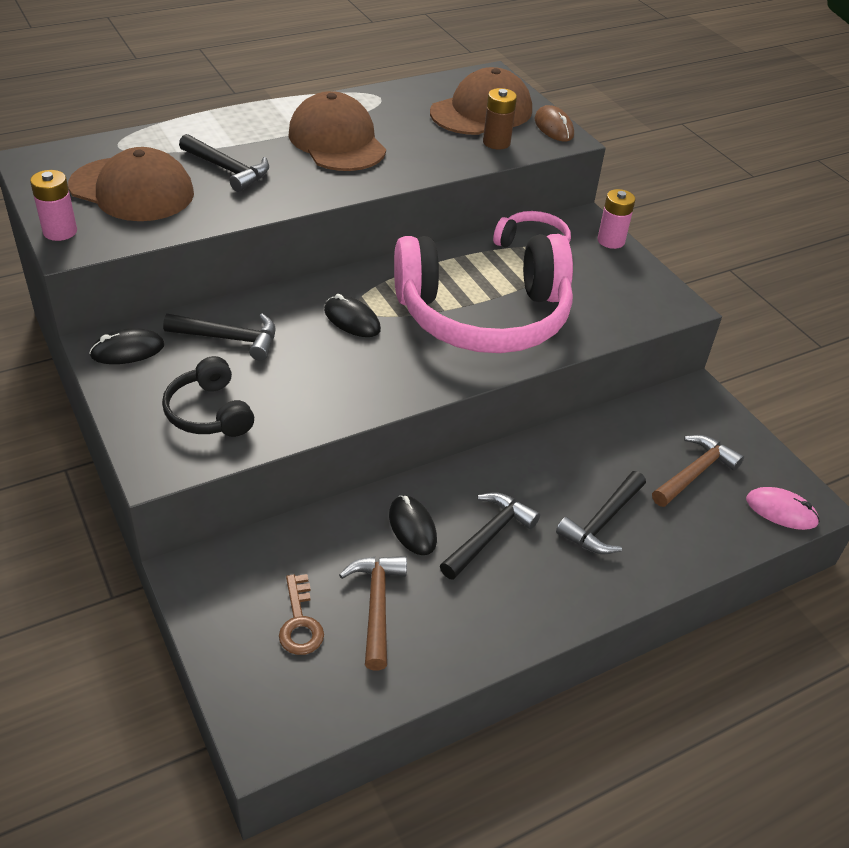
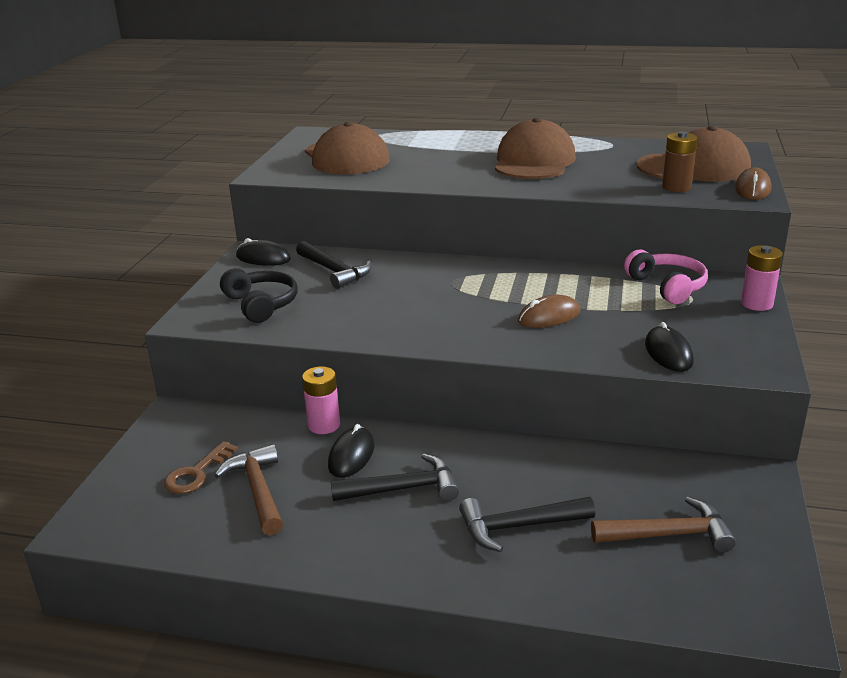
camera: 45 degrees right, 15 degrees down
(60, 231) = (270, 167): pink battery -> pink battery (324, 425)
(209, 412) = (261, 304): black headphones -> black headphones turned 135 degrees clockwise
(228, 170) = (426, 160): black hammer -> none
(352, 320) = (436, 287): black mouse -> black mouse (668, 353)
(376, 606) = (258, 490): brown hammer -> brown hammer turned 60 degrees counterclockwise
(483, 316) = (549, 317): pink headphones -> brown mouse
(781, 511) = (733, 611): pink mouse -> none

